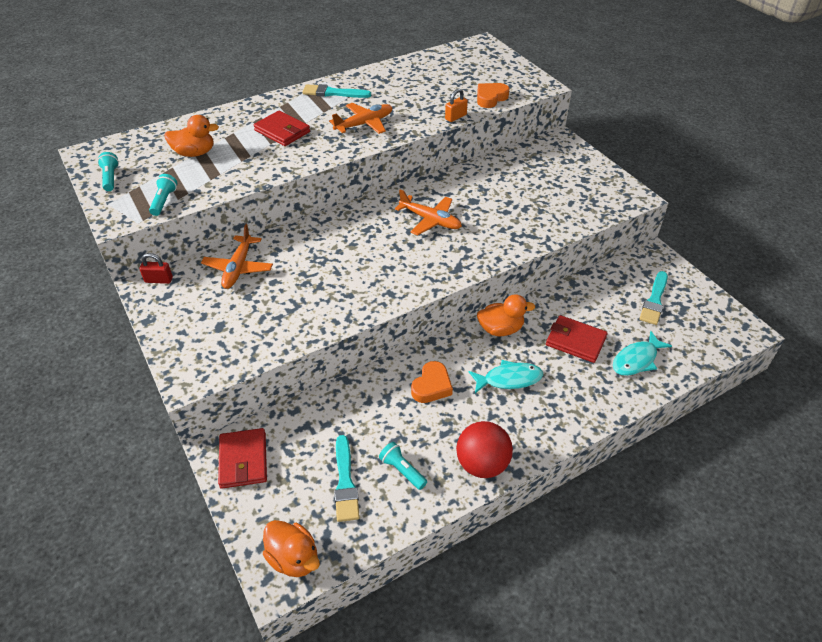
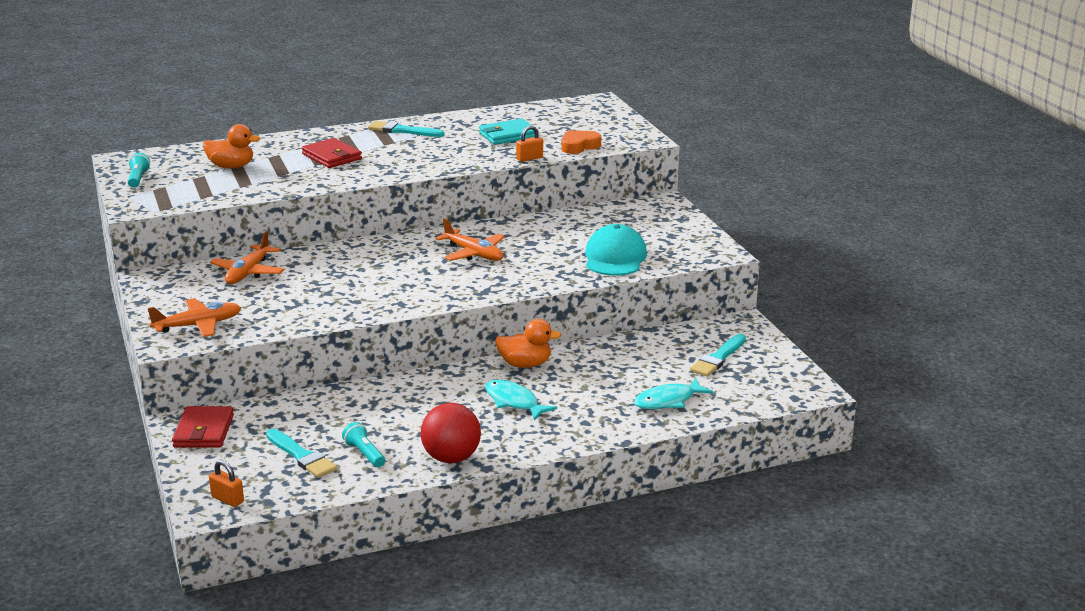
camera: 10 degrees right, 20 degrees down
(159, 280) = (162, 274): red padlock -> none
(164, 201) = (186, 199): turquoise flashlight -> none
(294, 558) = (227, 499): orange duck -> orange padlock
(345, 482) = (301, 456): turquoise brush -> turquoise brush turned 45 degrees counterclockwise
(364, 124) = (424, 157): orange plane -> orange plane (198, 325)
(426, 90) = (508, 135): none -> turquoise wallet
(432, 386) = (426, 399): orange heart -> none
(509, 379) = (514, 402): turquoise fish -> turquoise fish turned 135 degrees counterclockwise
(551, 212) = (615, 257): none -> turquoise cap
(575, 341) = (606, 381): red wallet -> none

